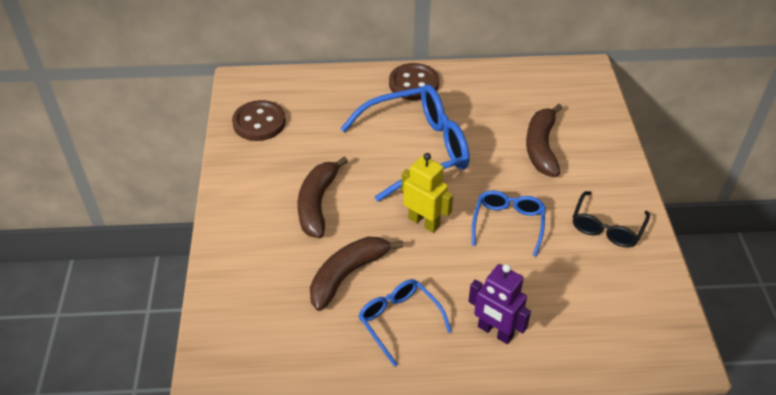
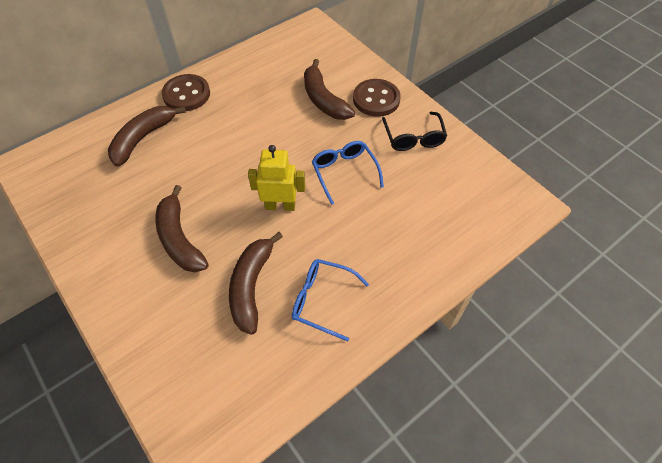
camera: 35 degrees left, 10 degrees up
(259, 122) = (70, 193): brown button -> brown button (376, 99)
(348, 105) = (143, 138): none -> brown banana
(416, 150) = (229, 149): blue glasses -> none
(495, 332) = (399, 264): purple robot -> none

